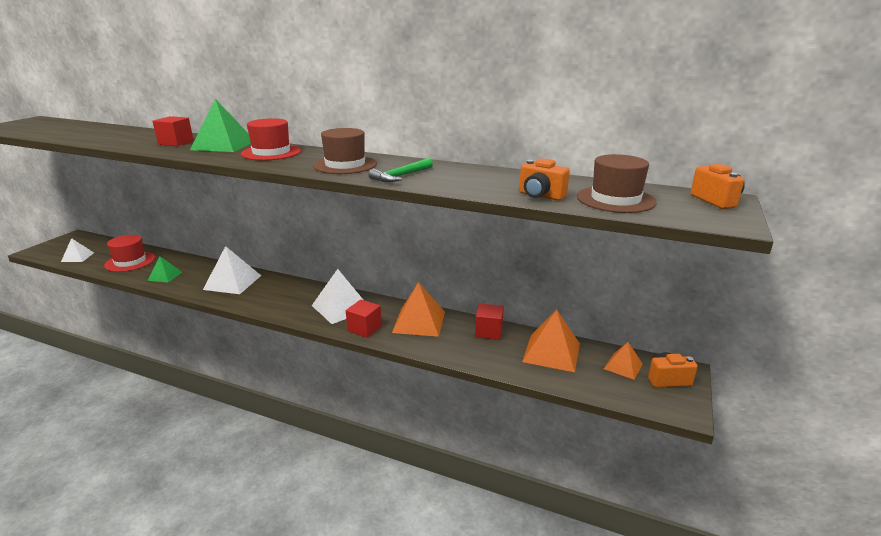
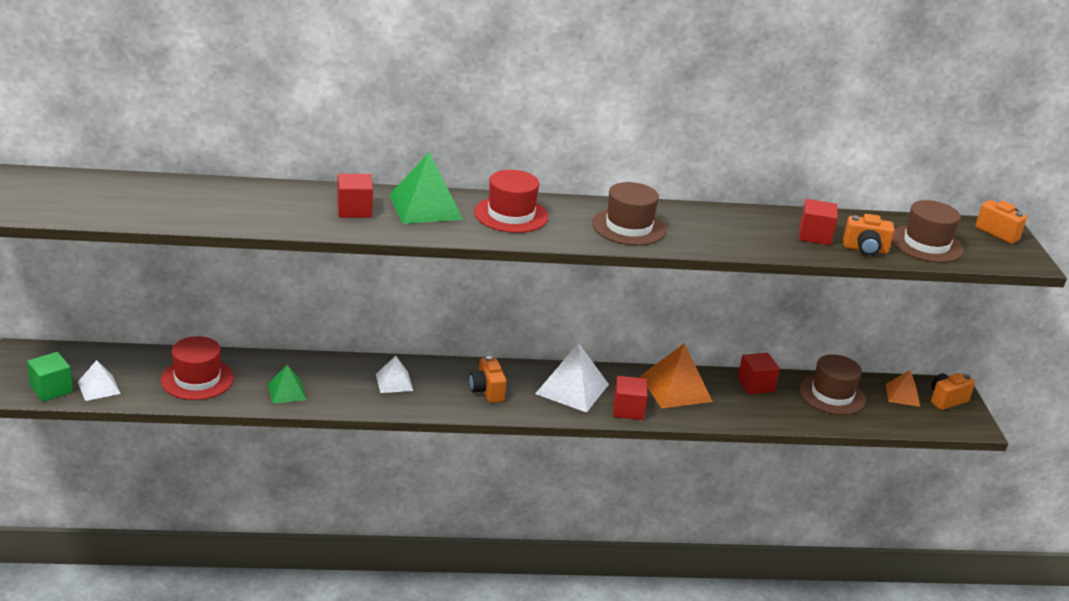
camera: 30 degrees left, 5 degrees up
(56, 254) = (51, 389): none -> green cube
(232, 282) = (394, 382): white pyramid -> white pyramid, size x0.58
(281, 298) = (486, 391): none -> orange camera
(401, 176) = (710, 238): green hammer -> none
(502, 183) = (814, 235): none -> red cube
(551, 352) = (832, 395): orange pyramid -> brown hat

